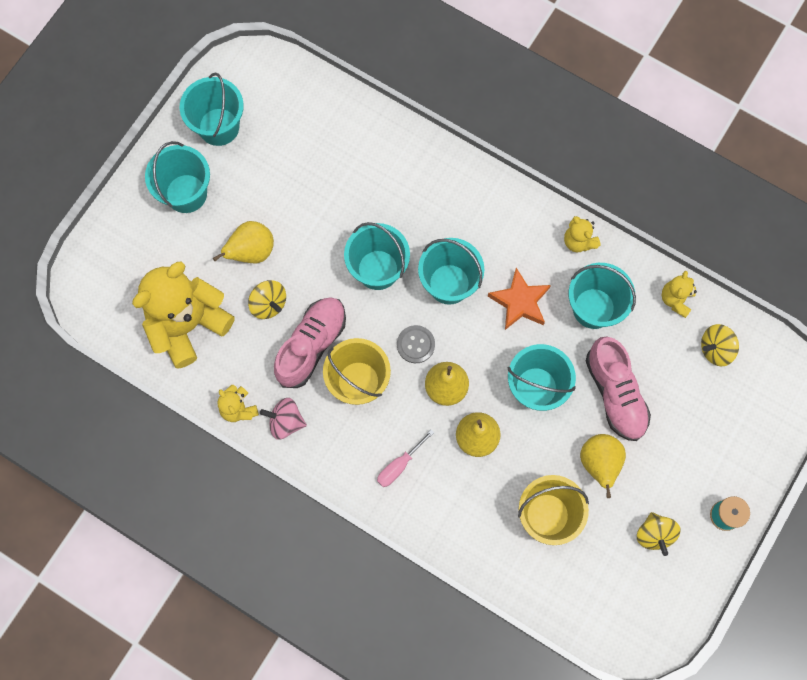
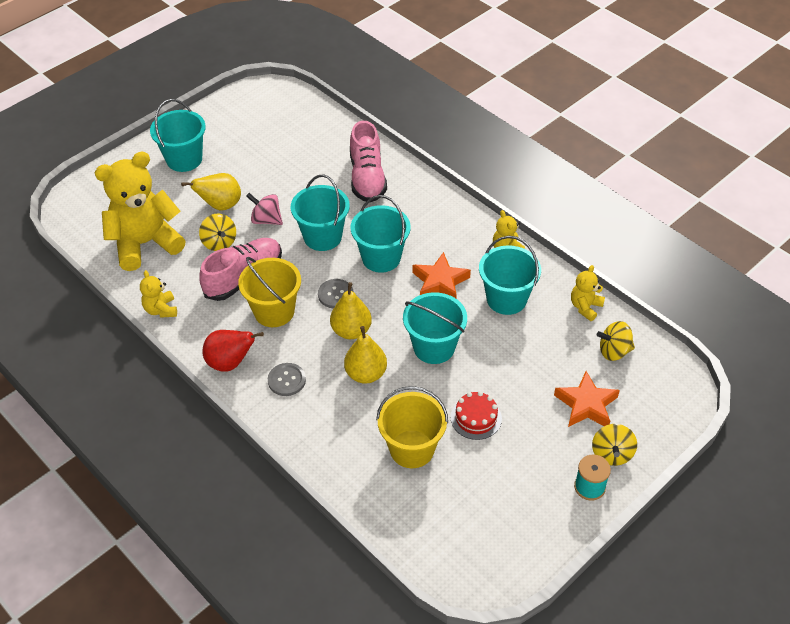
camera: 15 degrees right, 25 degrees down
(219, 127) = (229, 123): turquoise bucket -> none
(285, 422) = (197, 327): pink spinning top -> pink spinning top (266, 220)
(335, 458) = (230, 363): none -> red pear
(399, 465) = (286, 380): pink screwdriver -> grey button
(599, 463) = (476, 418): yellow pear -> red cake
(615, 393) = (508, 366): pink shoe -> pink shoe (367, 178)
(654, 534) = (513, 488): yellow spinning top -> yellow spinning top (611, 454)
(702, 421) = (586, 404): none -> orange star

